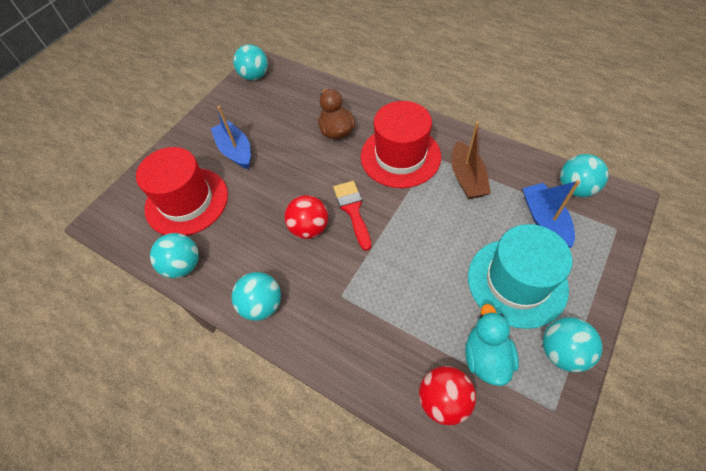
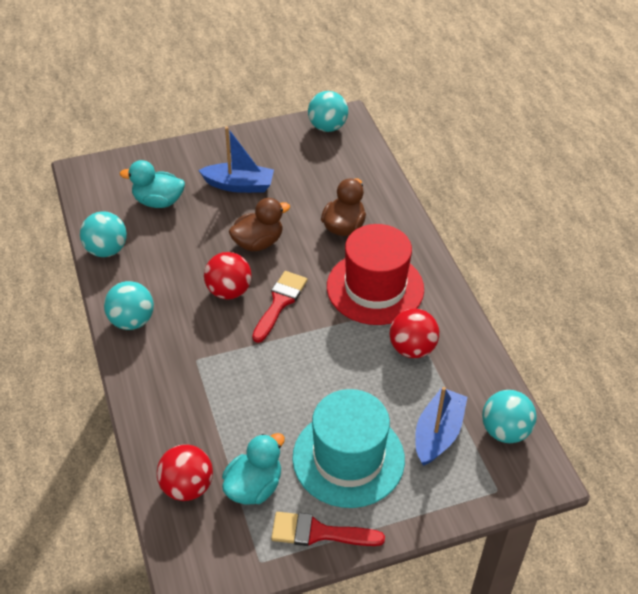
camera: 35 degrees right, 10 degrees down
(187, 201) = (158, 201): red hat -> turquoise duck
(235, 151) = (239, 185): blue boat -> blue boat turned 90 degrees clockwise
(292, 180) = (258, 242): none -> brown duck
(466, 178) = (412, 348): brown boat -> red ball
(562, 351) = (319, 532): turquoise ball -> red brush

